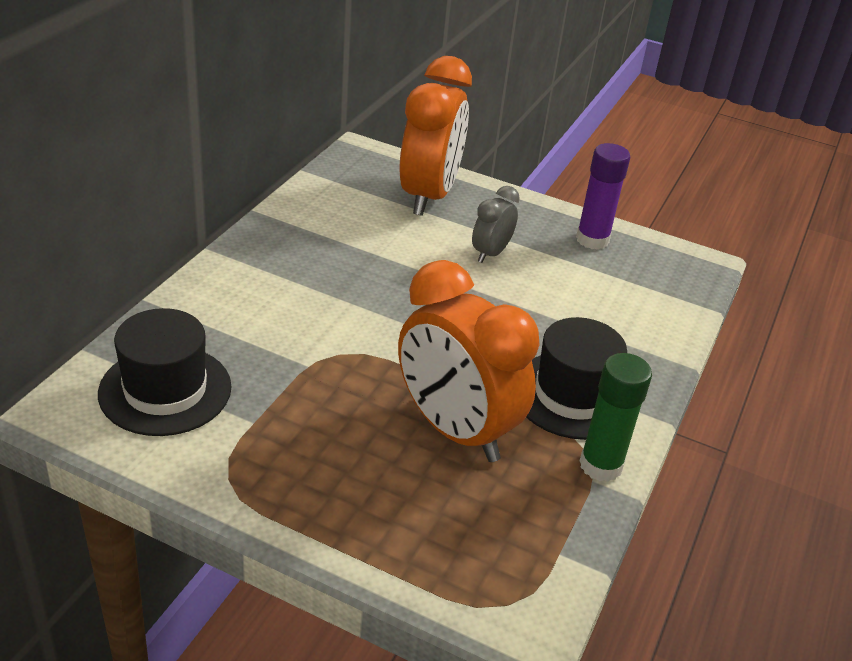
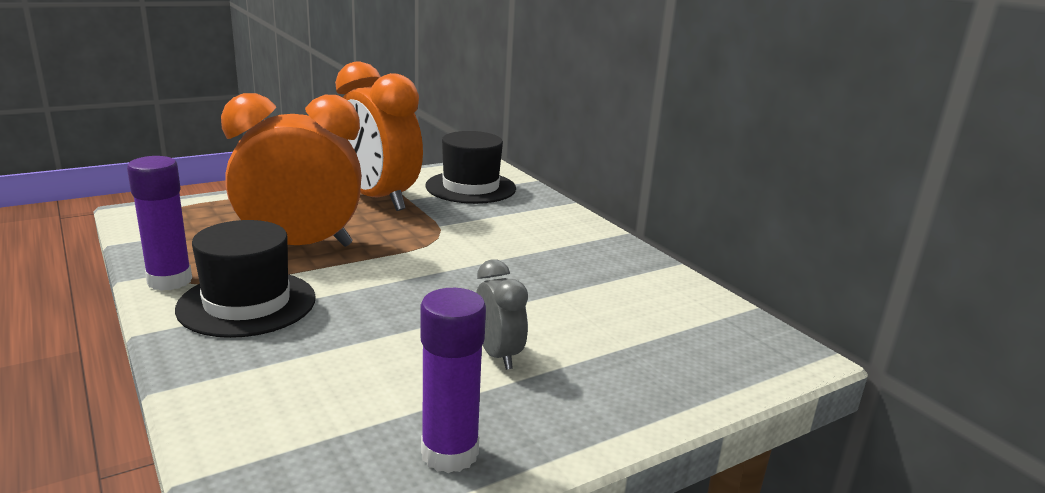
camera: 125 degrees right, 15 degrees down
(429, 196) = (656, 363): orange clock -> orange clock (378, 199)
(600, 465) = (169, 281): green glue stick -> purple glue stick

